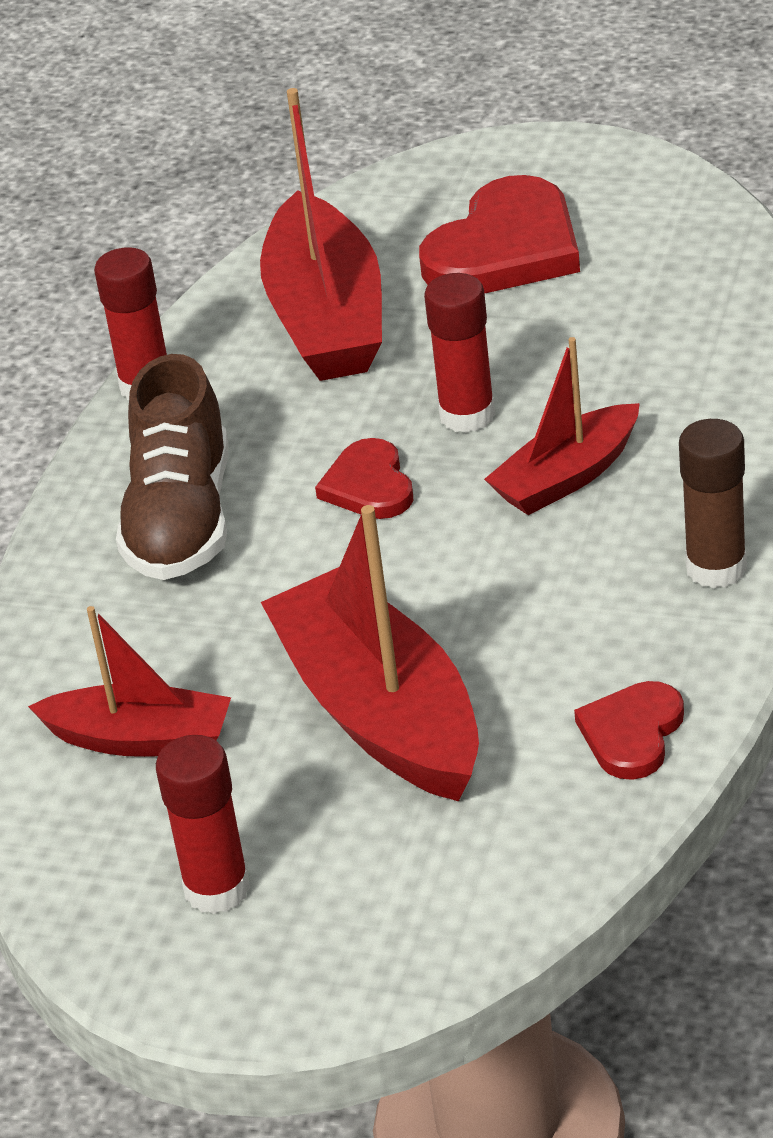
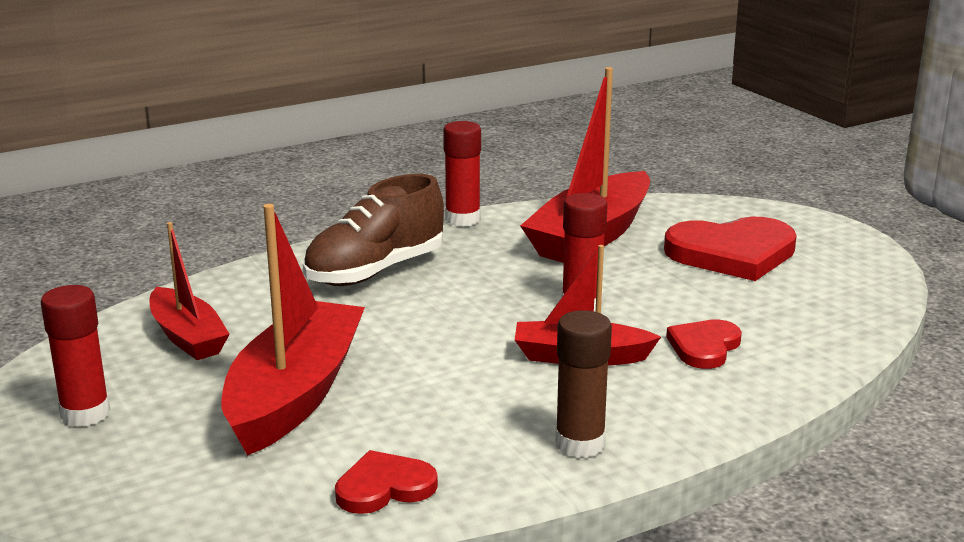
camera: 40 degrees right, 15 degrees down
(369, 485) = (479, 305): red heart -> red heart (704, 347)

